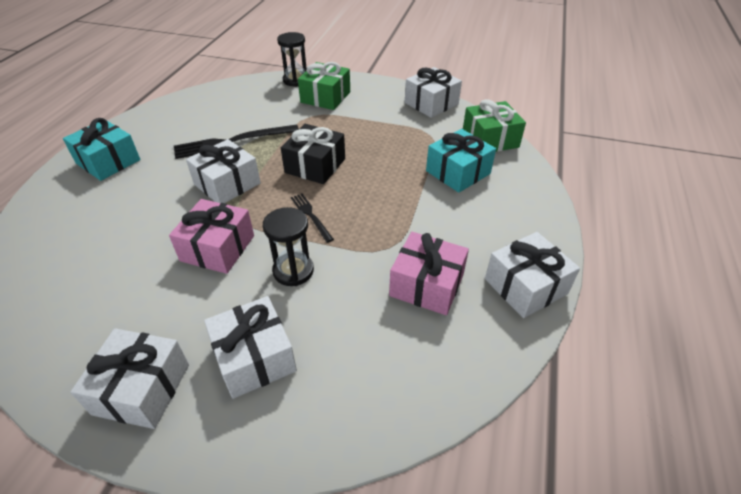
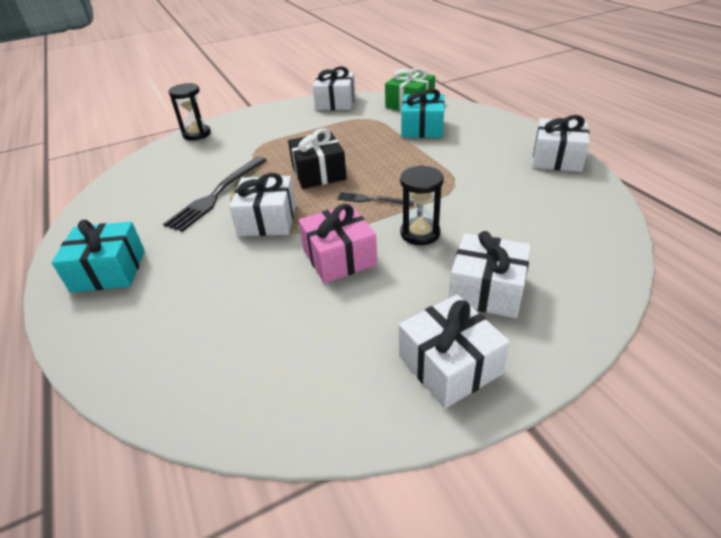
camera: 40 degrees left, 5 degrees down
(325, 97) = (245, 133): green gift -> none
(427, 285) = (510, 189): pink gift -> none

